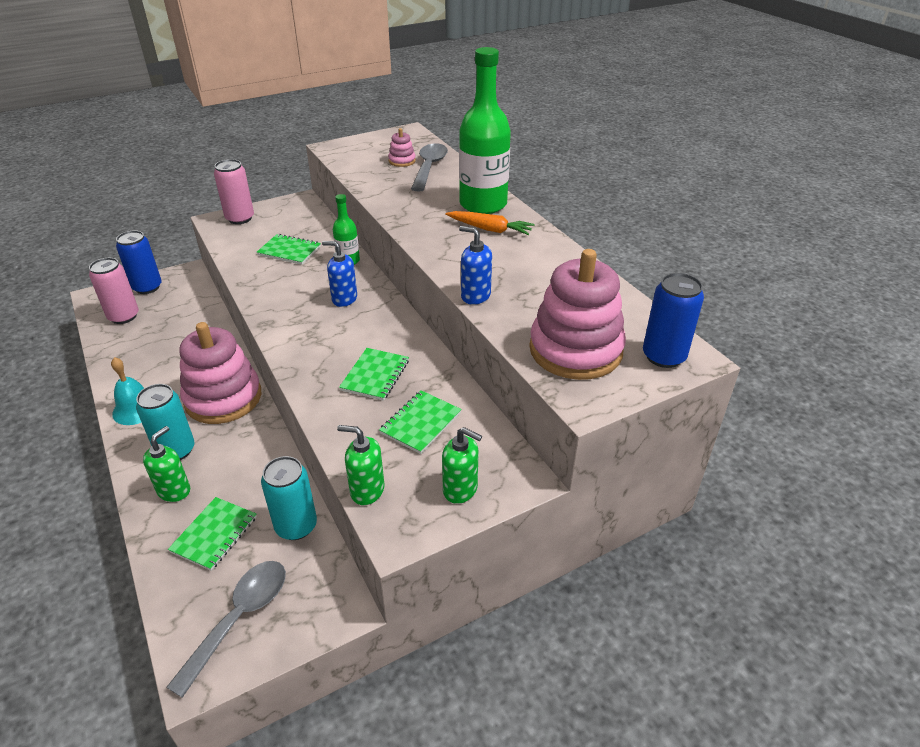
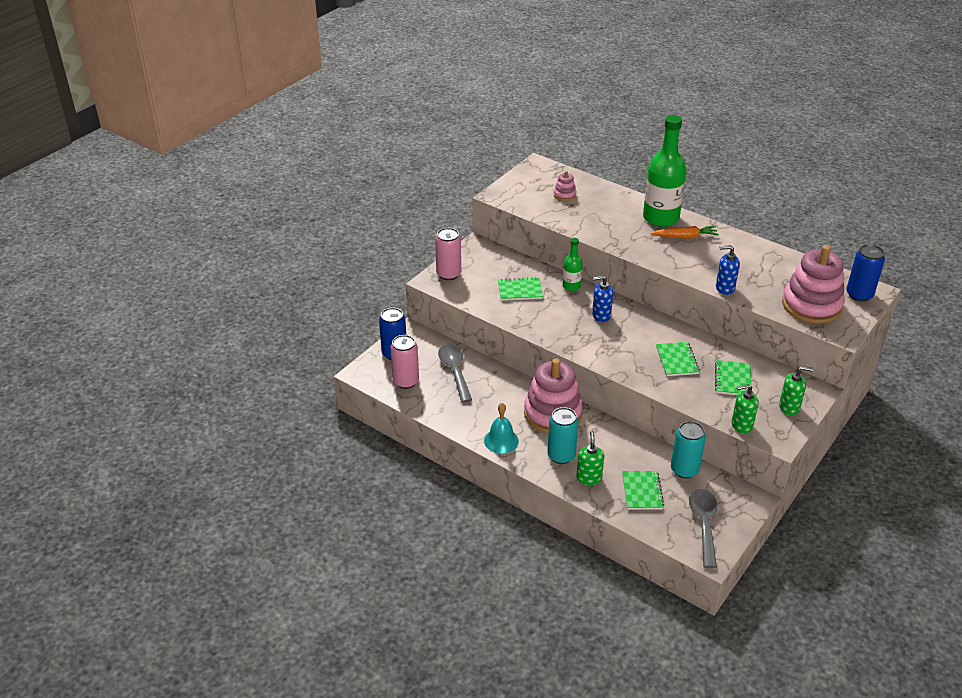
camera: 25 degrees left, 0 degrees up
(429, 167) = (591, 195): grey spoon -> grey spoon (454, 371)

